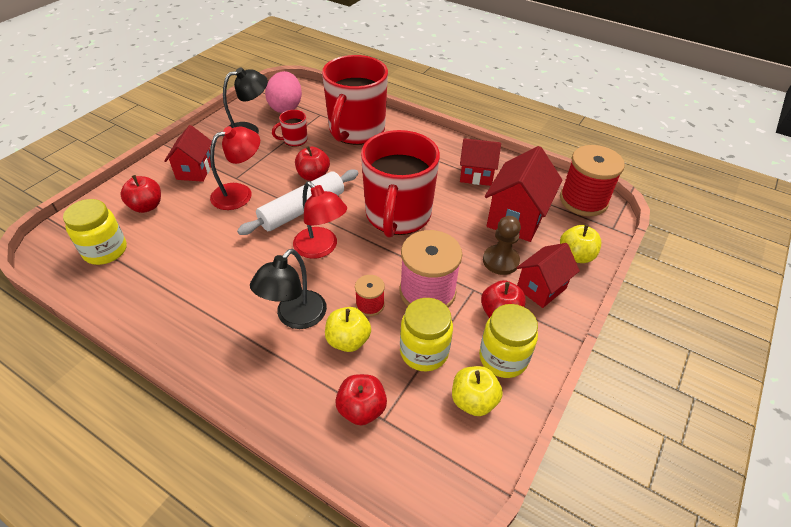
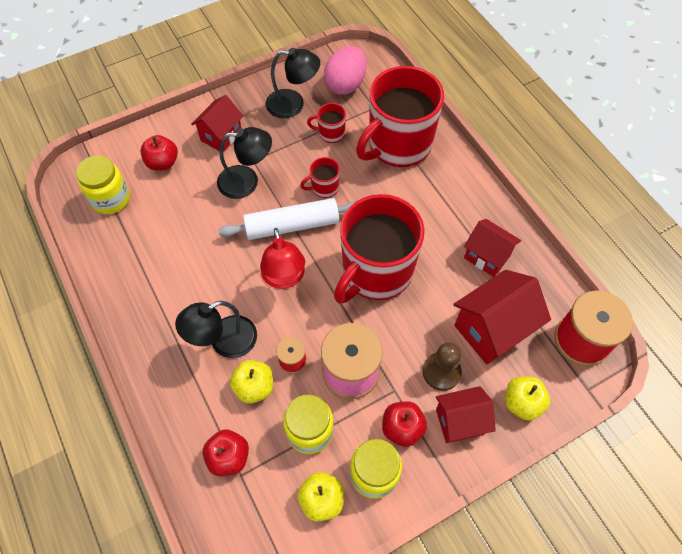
camera: 30 degrees right, 15 degrees up
(240, 193) = (247, 181): red lamp -> black lamp
(313, 176) = (324, 188): red apple -> red mug

